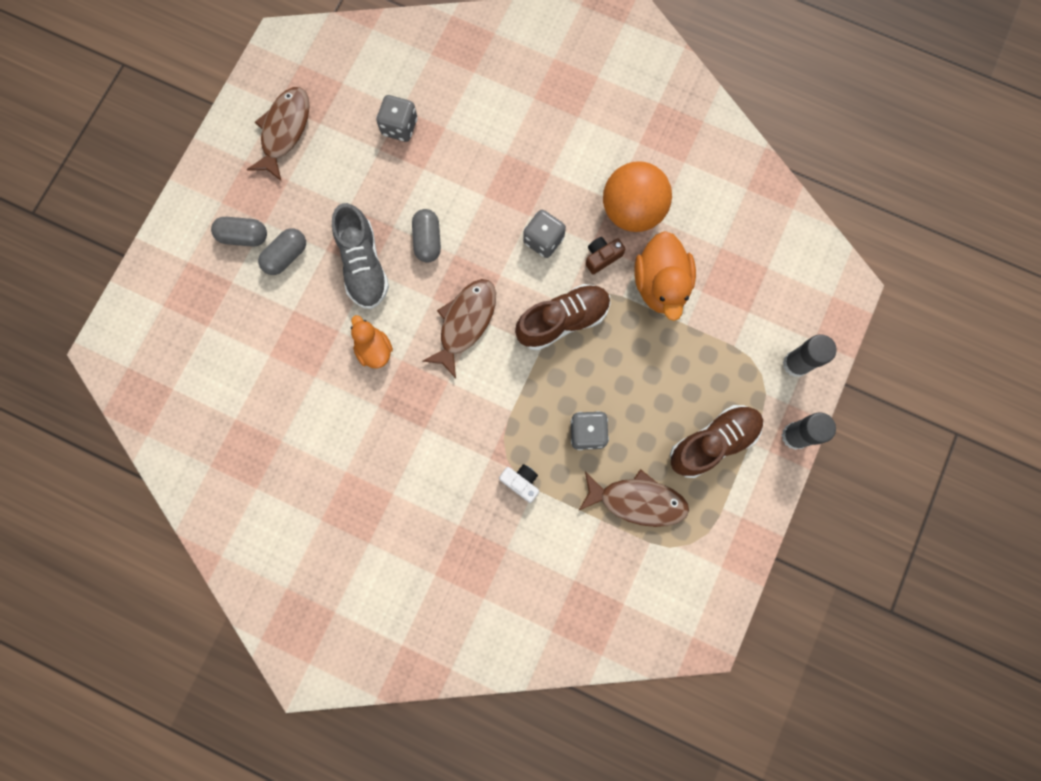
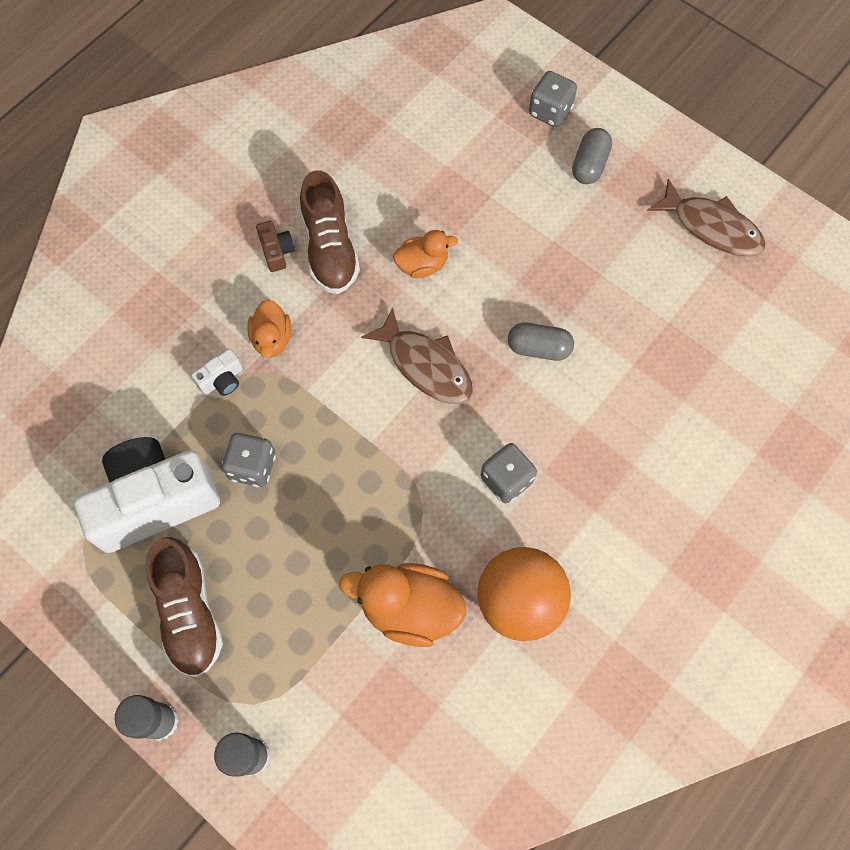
camera: 105 degrees right, 10 degrees down
(286, 256) = (555, 201): grey capsule -> none
(363, 265) = (525, 274): grey shoe -> none
(399, 127) = (694, 349): grey dice -> grey dice (550, 111)
(474, 453) = (272, 339): none -> orange duck
(562, 321) = (397, 475): brown shoe -> brown shoe (330, 248)
(602, 257) = (466, 545): brown camera -> brown camera (276, 251)
(637, 501) = (154, 501): brown fish -> white camera

